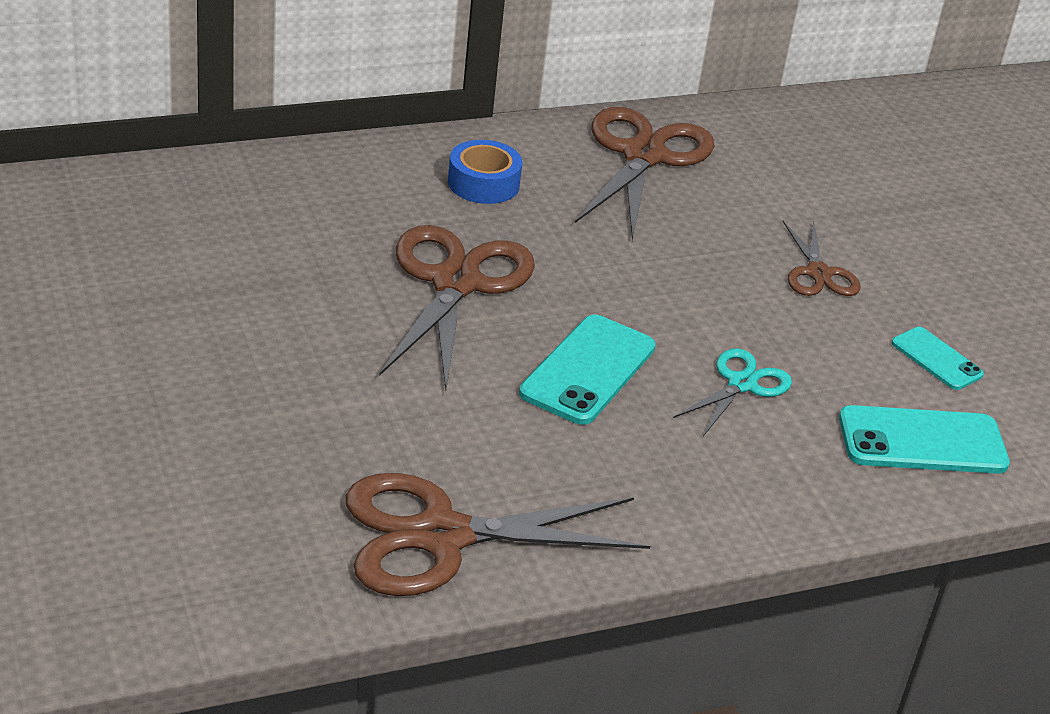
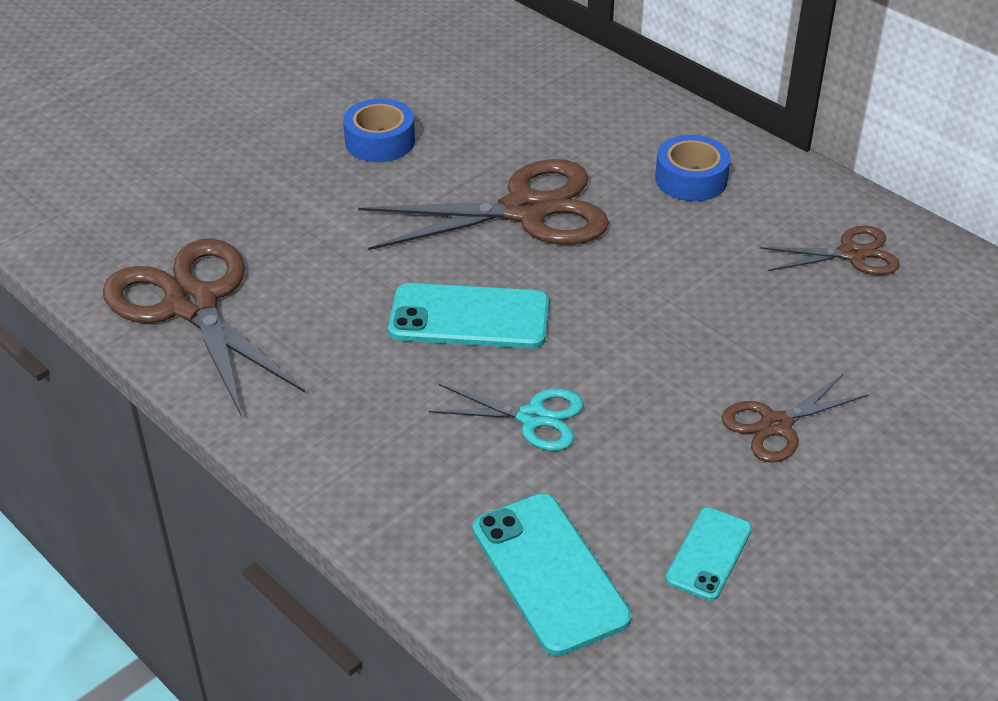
camera: 70 degrees right, 5 degrees up
(262, 326) = (380, 141): none -> blue tape
(644, 156) = (851, 254): brown scissors -> brown scissors, size x0.54

